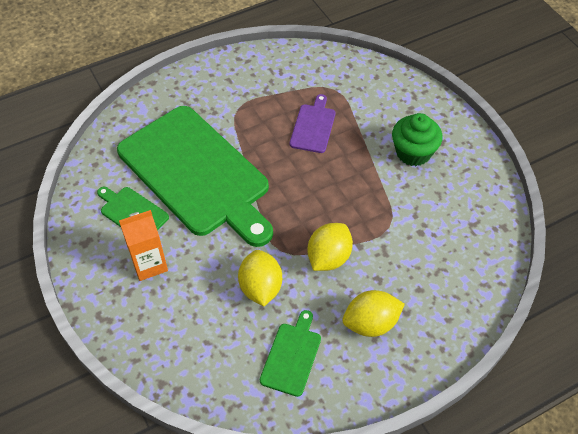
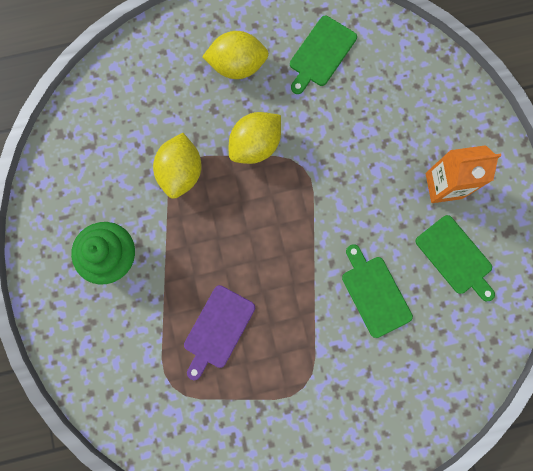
camera: 165 degrees left, 25 degrees up
(196, 174) = (375, 293): green cutting board -> green cutting board, size x0.41
(260, 287) = (334, 130): yellow lemon -> yellow lemon (181, 172)

